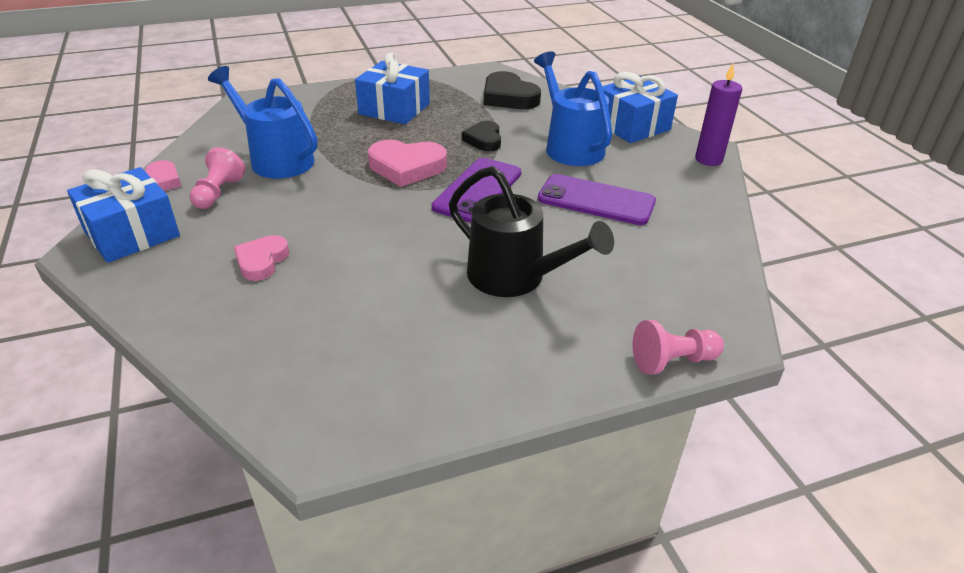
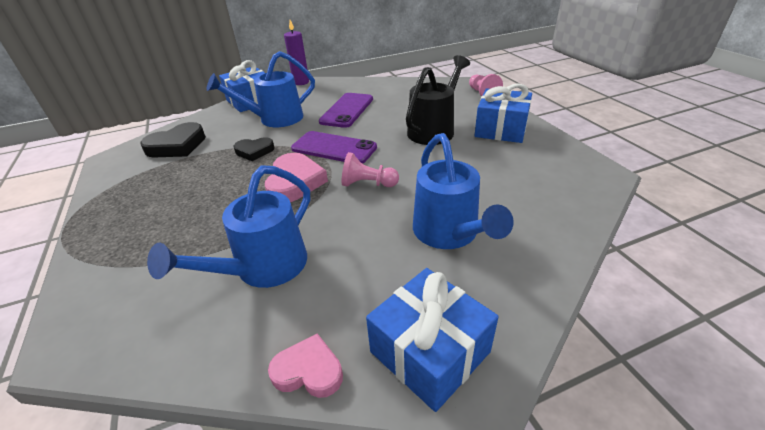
camera: 90 degrees left, 0 degrees up
(218, 193) = (337, 297): pink pawn -> pink pawn (368, 184)
(261, 261) = (450, 234): pink heart -> blue watering can
(394, 109) = (170, 203): blue gift -> blue gift (501, 129)

